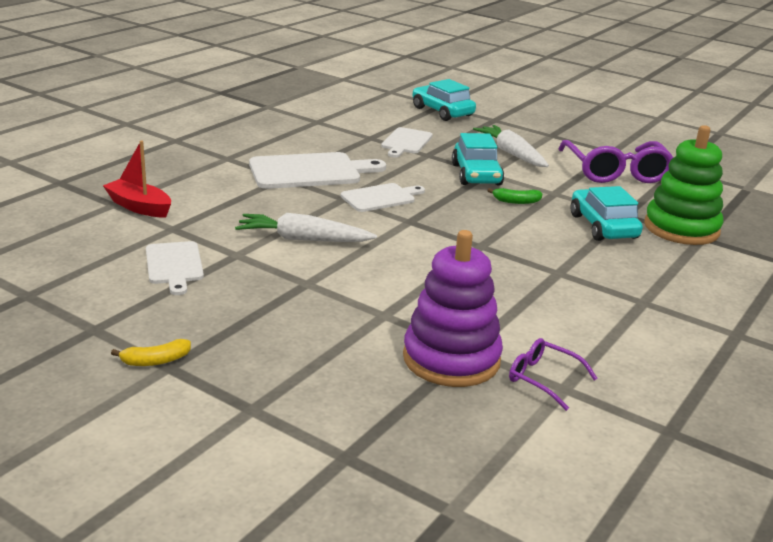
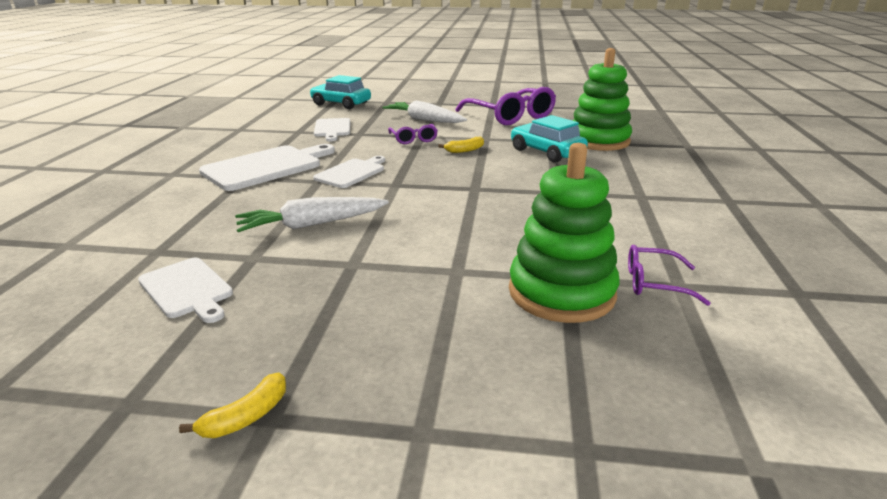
camera: 25 degrees left, 0 degrees up
(139, 207) = (101, 240): red boat -> none
(451, 359) = (561, 292): purple stacking toy -> green stacking toy
(476, 175) = (413, 139): turquoise car -> purple glasses
(516, 201) = (465, 150): green banana -> yellow banana

